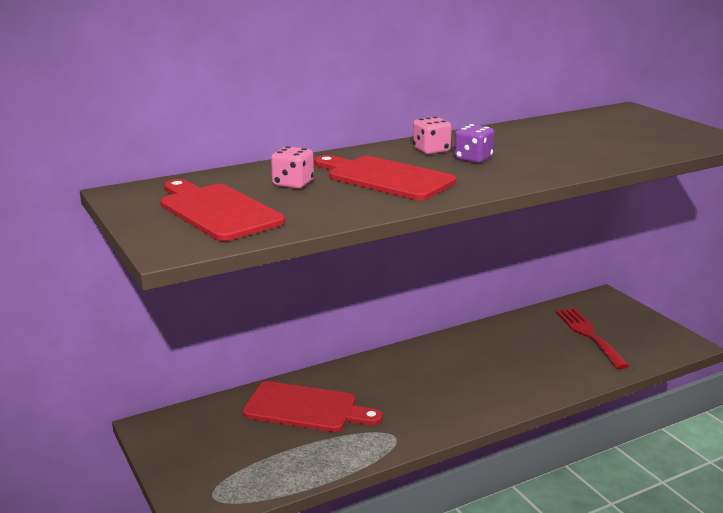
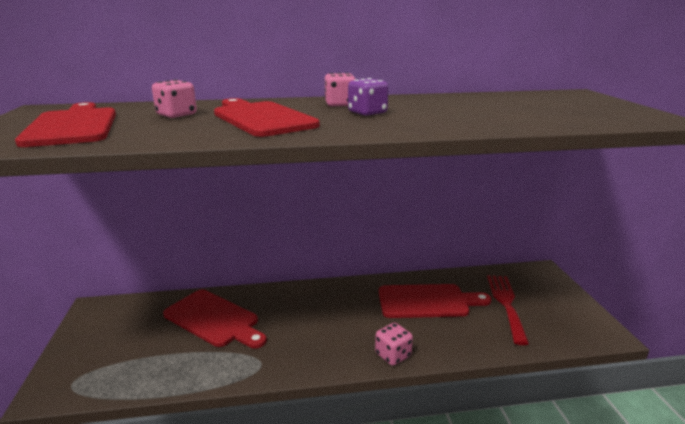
camera: 20 degrees right, 0 degrees up
(513, 347) = (427, 301): none -> red cutting board
(514, 401) = (393, 355): none -> pink dice

